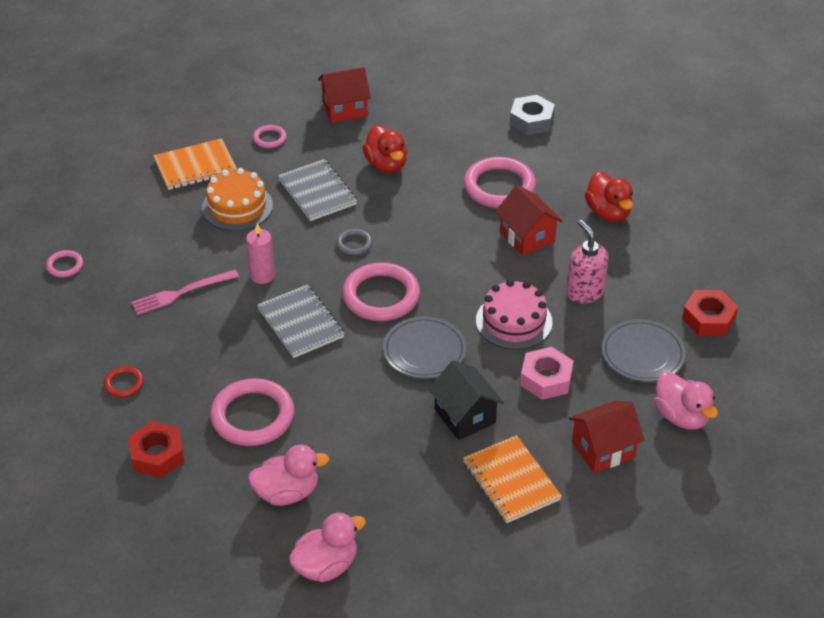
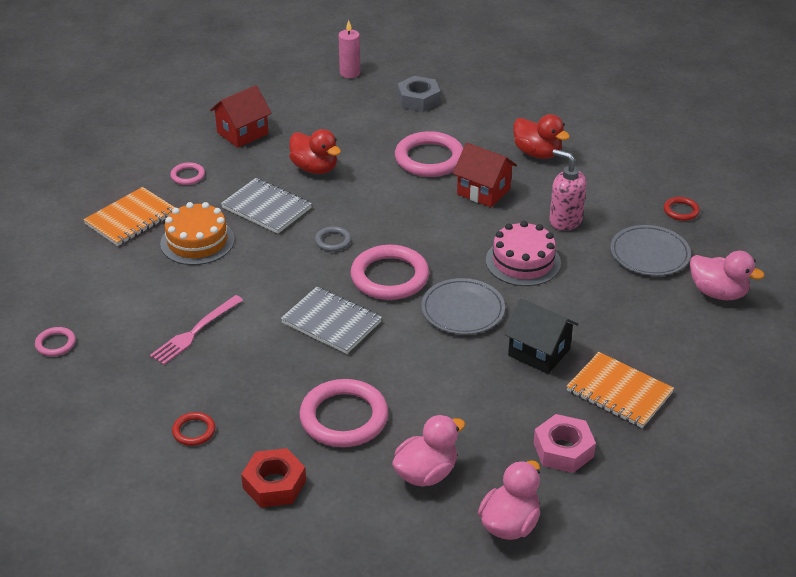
camera: 25 degrees left, 5 degrees down
(262, 275) = (264, 293): pink candle -> pink candle (350, 73)
(546, 379) = (585, 299): pink nut -> pink nut (563, 450)
(603, 449) = (676, 340): red house -> none
(708, 319) = (681, 211): red nut -> red ring

